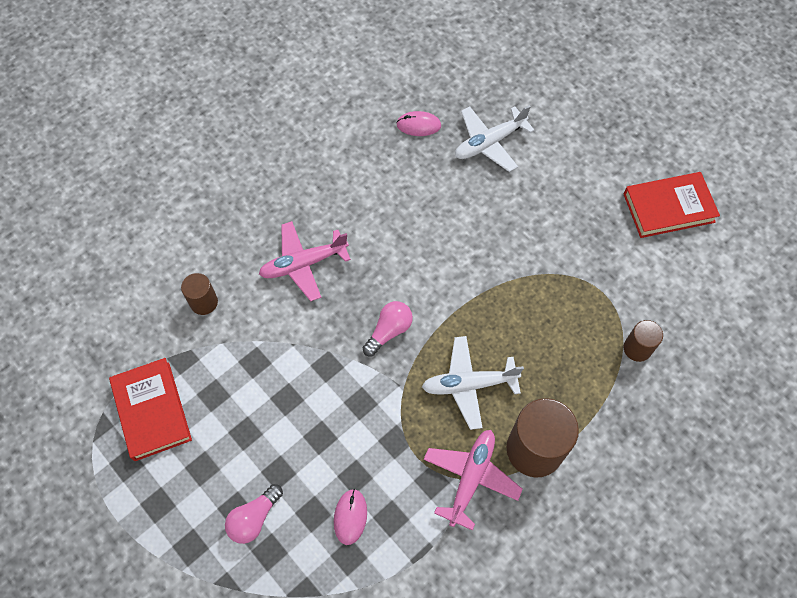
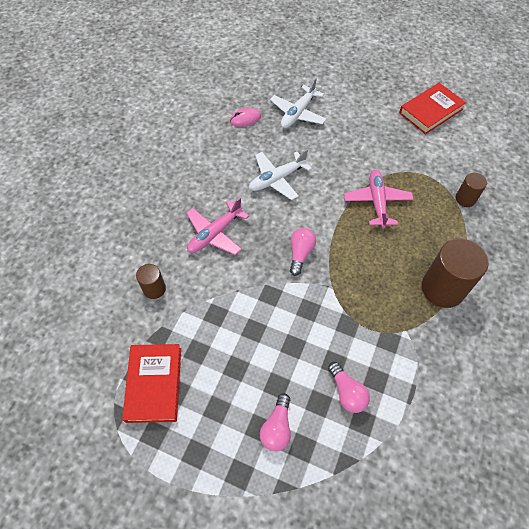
camera: 25 degrees left, 5 degrees down
(152, 411) = (154, 384): red book -> red book turned 45 degrees clockwise
(350, 517) = (347, 392): pink mouse -> pink light bulb
(468, 384) = (374, 266): white plane -> white plane (277, 179)
(471, 477) = (413, 326): pink plane -> pink plane (377, 202)

